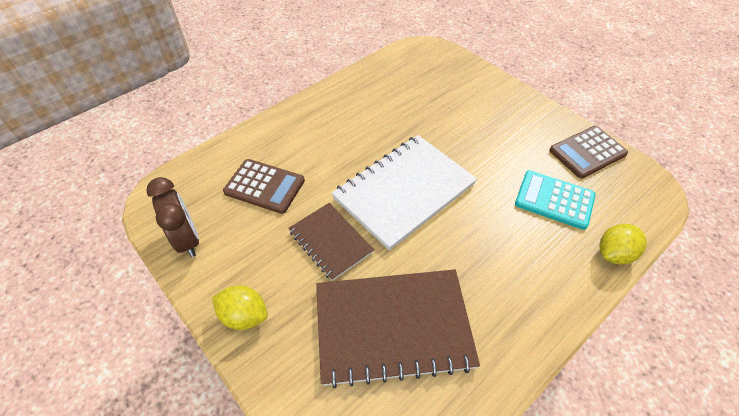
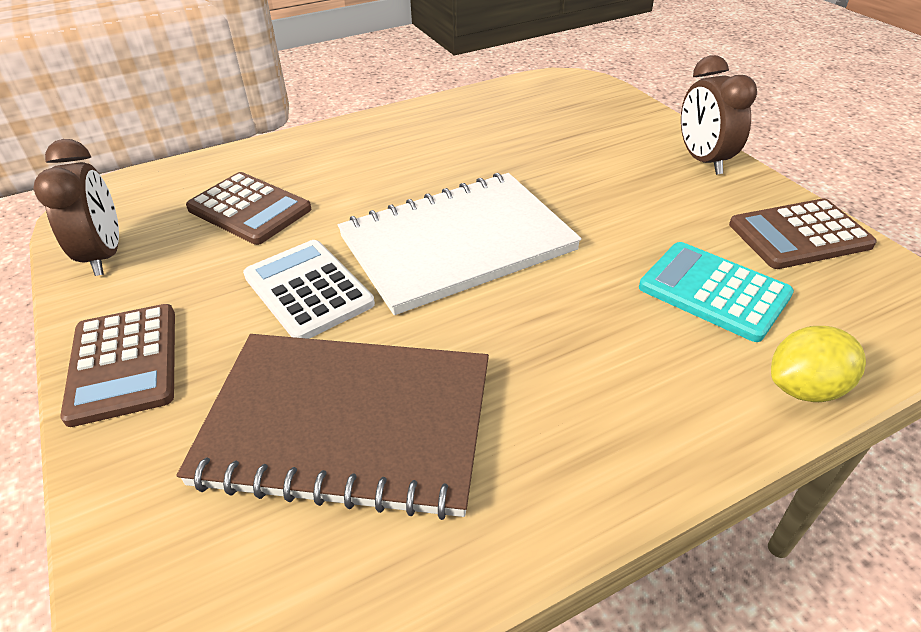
camera: 15 degrees right, 10 degrees down
(244, 316) = (124, 363): yellow lemon -> brown calculator
(330, 241) = (308, 290): brown notebook -> white calculator
(522, 104) = (703, 160): none -> brown clock

